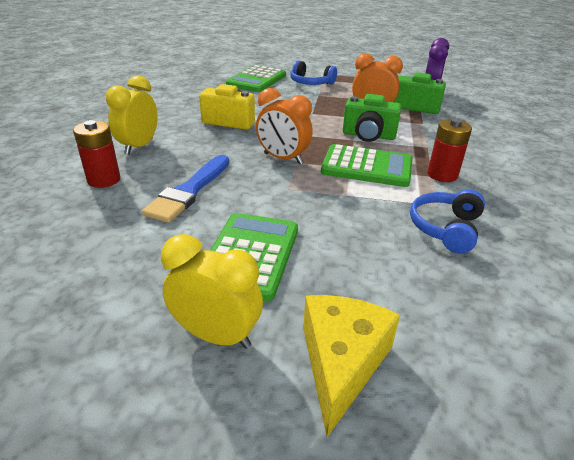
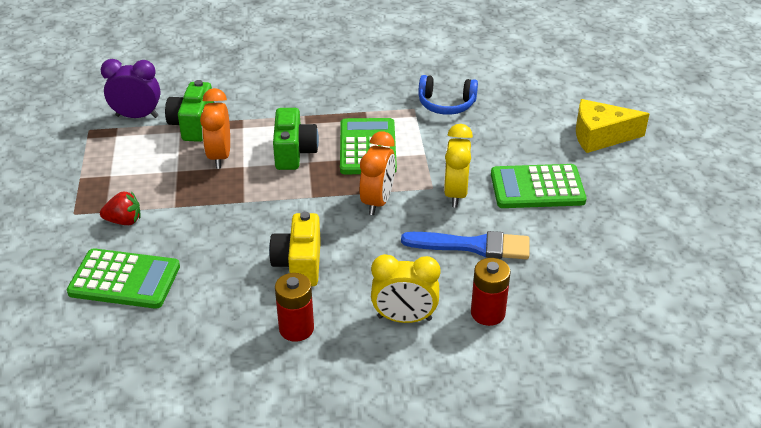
camera: 105 degrees left, 5 degrees up
(216, 335) = (615, 183): yellow clock -> yellow clock (455, 193)
(311, 83) = (124, 221): blue headphones -> red strawberry
(442, 175) = (361, 106): red battery -> red battery (296, 328)

